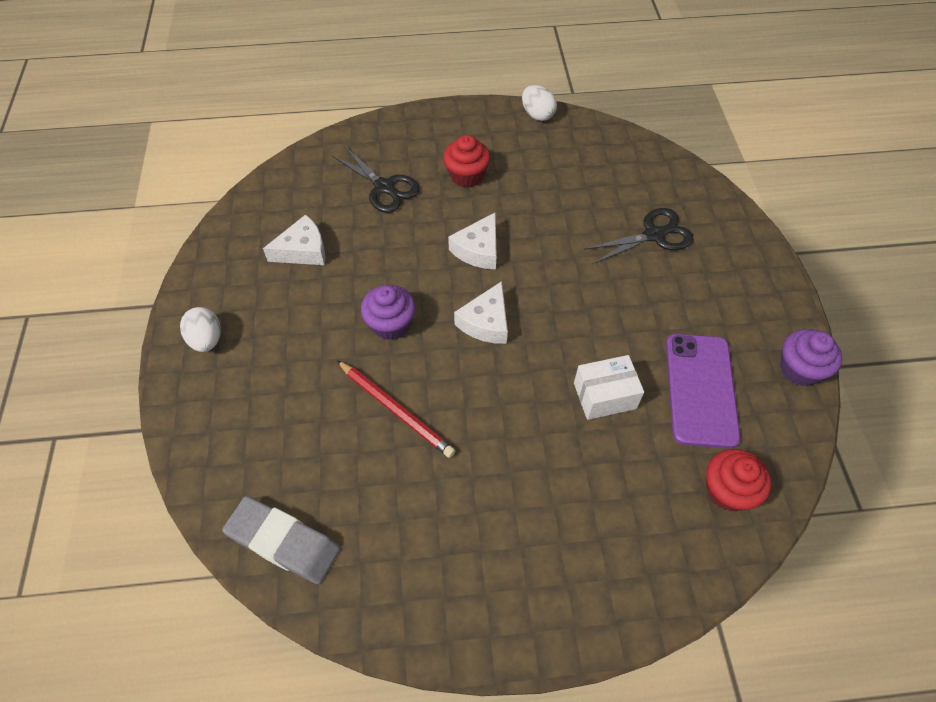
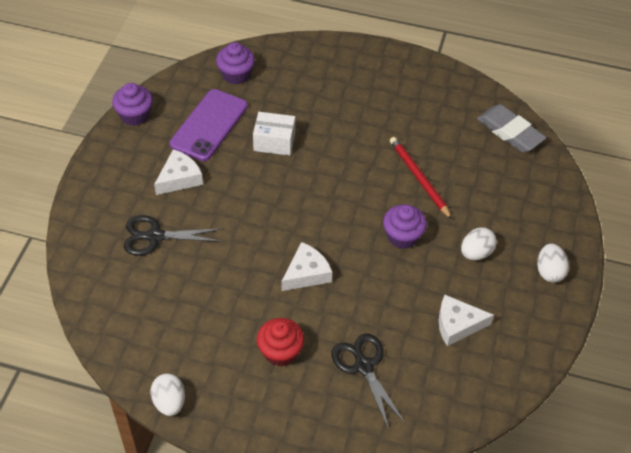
camera: 160 degrees left, 5 degrees down
(298, 333) = (476, 253): none -> white egg
(486, 322) = (329, 214): white cheese -> white cheese (179, 178)
(727, 490) = (236, 75): red cupcake -> purple cupcake

